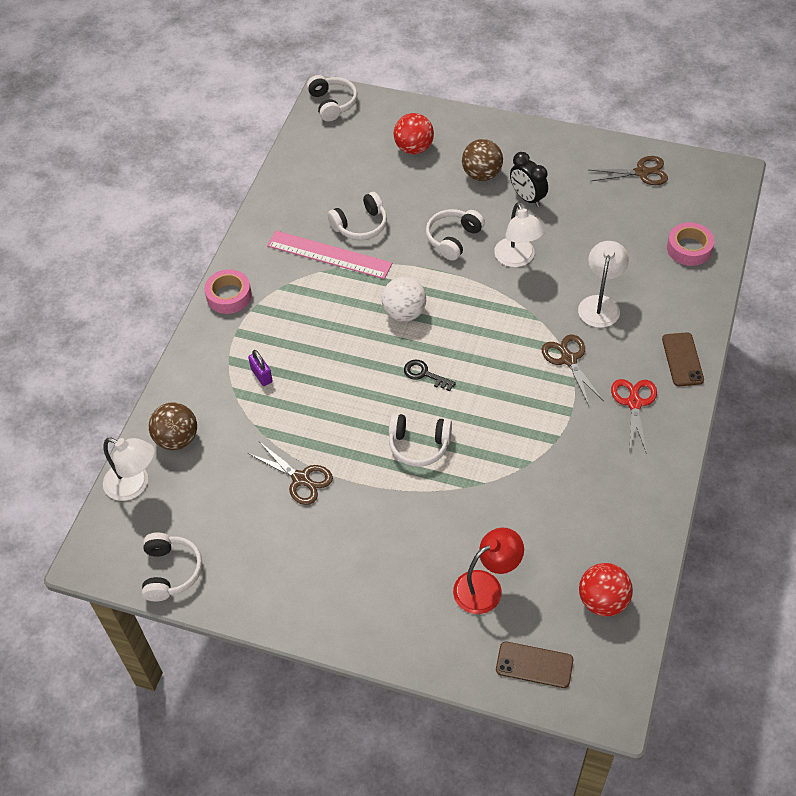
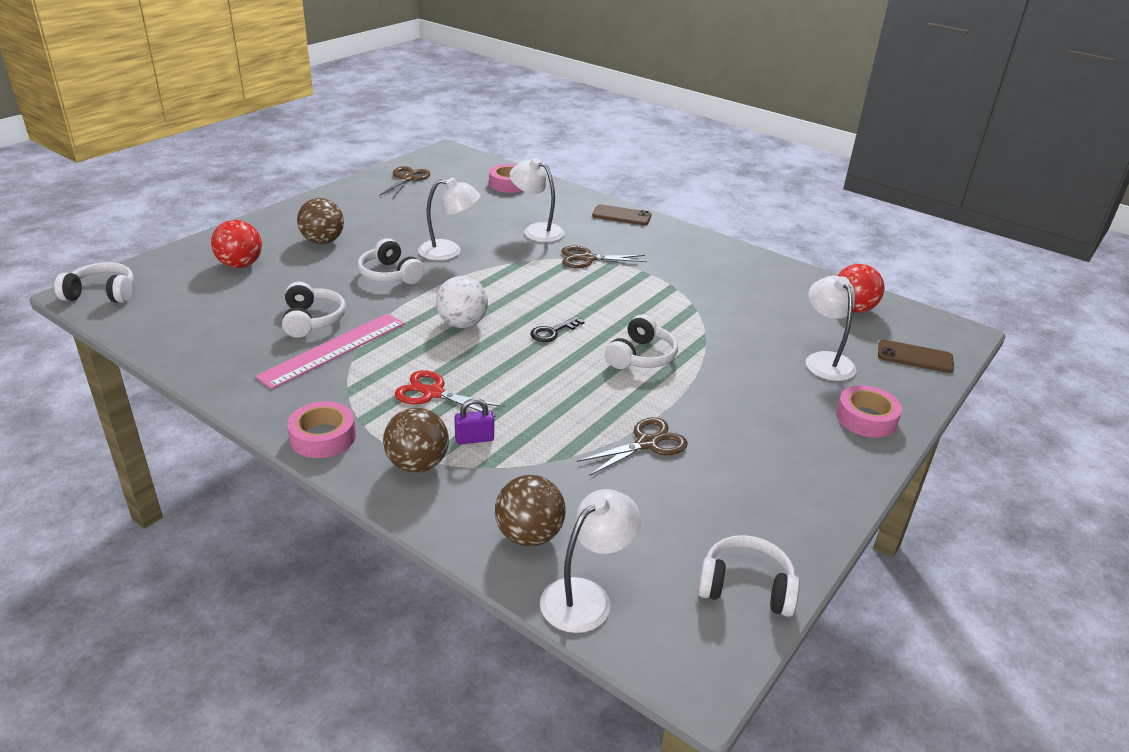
camera: 75 degrees left, 20 degrees down
(222, 355) = (417, 464): none -> brown ball
(405, 629) = (866, 418): none -> pink tape
(486, 586) = (825, 360): red lamp -> white lamp
(527, 198) = (379, 229): black clock -> none
(534, 665) = (915, 357): brown phone -> brown phone turned 75 degrees clockwise
(634, 403) = (654, 245): red scissors -> red scissors (433, 393)

